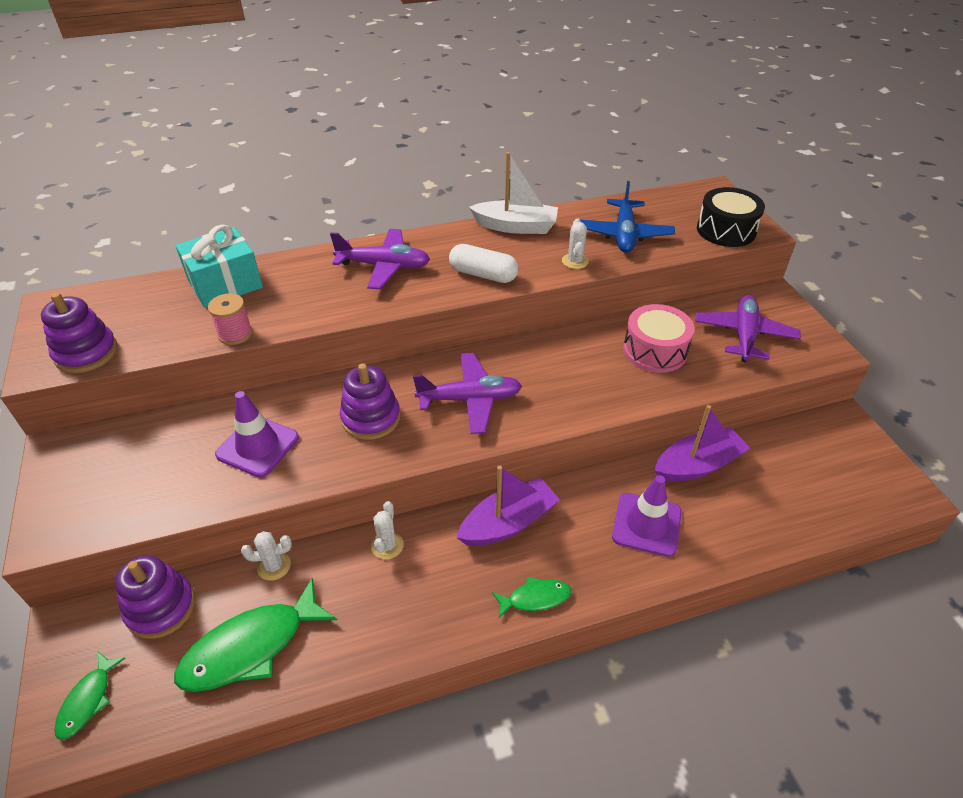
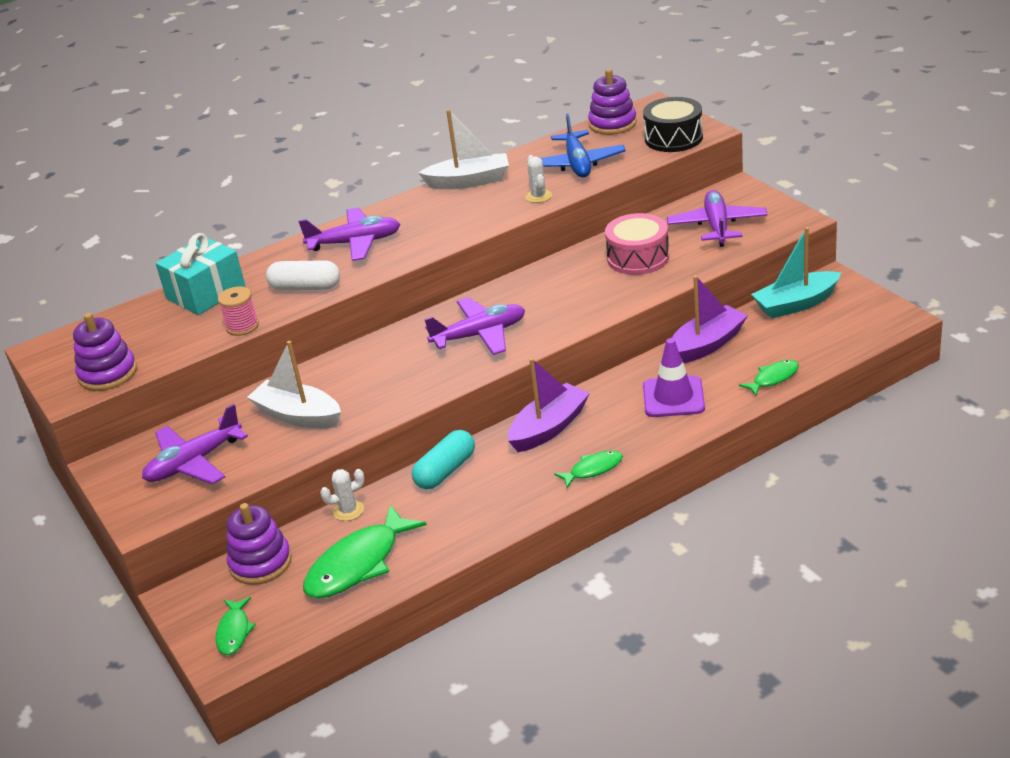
camera: 10 degrees left, 10 degrees down
(134, 474) = (194, 462): none -> purple plane
(257, 446) = (298, 416): purple traffic cone -> white boat
(371, 418) = (393, 371): purple stacking toy -> purple stacking toy (612, 124)
(387, 545) = (445, 471): white cactus -> turquoise capsule
(483, 274) = (455, 227): white capsule -> white capsule (305, 287)
(759, 534) = (773, 378): none -> green fish
(802, 441) = (796, 304): none -> turquoise boat

